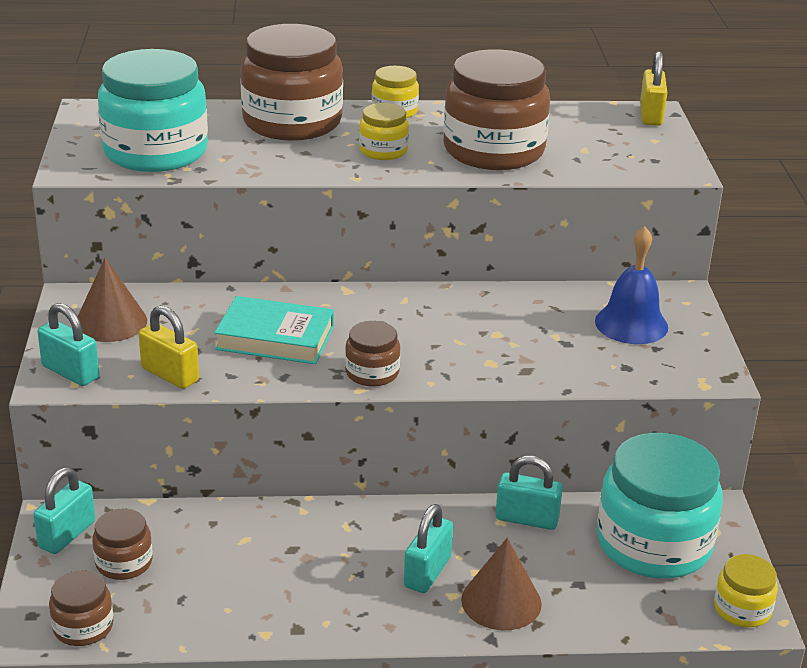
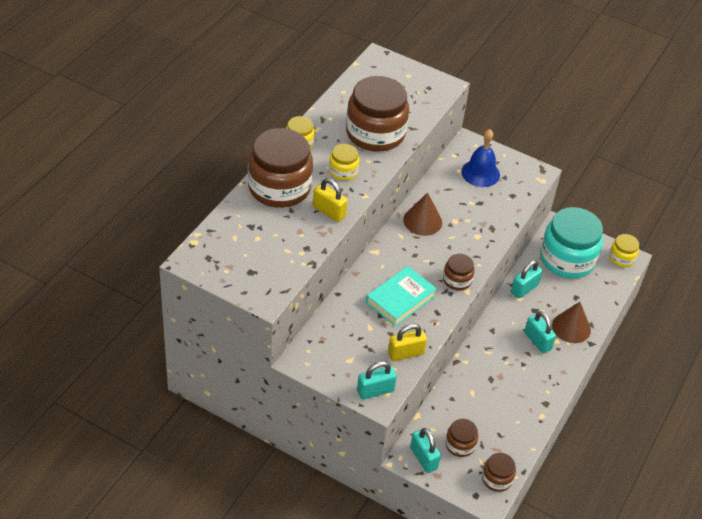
camera: 60 degrees left, 15 degrees up
(111, 322) = (337, 355): brown cone -> brown cone (422, 221)
(155, 152) = (271, 256): turquoise jar -> none
(650, 115) = (382, 61): yellow padlock -> yellow padlock (329, 211)

